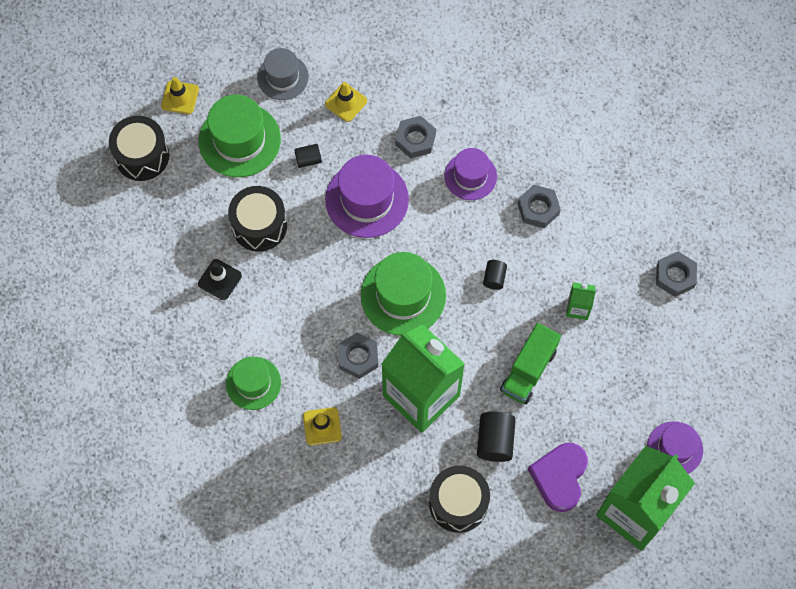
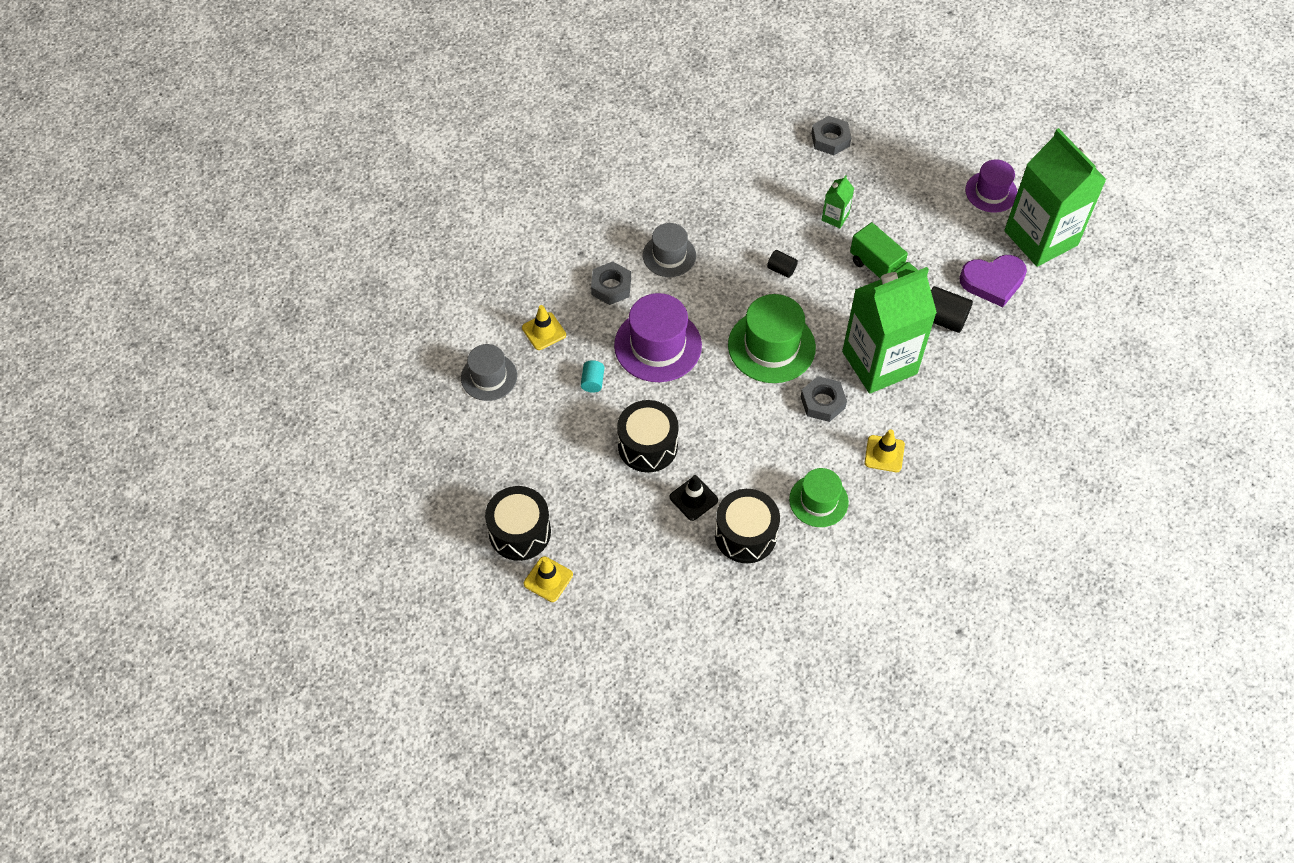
camera: 70 degrees left, 10 degrees down
(180, 97) = (467, 477): yellow traffic cone -> yellow traffic cone (548, 579)
(239, 140) = (543, 436): green hat -> none
(308, 159) = (592, 382): black cylinder -> turquoise cylinder
(458, 503) = (995, 366): black drum -> black drum (745, 535)
(470, 176) = (669, 255): purple hat -> grey hat
(538, 209) = (724, 215): grey nut -> none
(559, 477) = (993, 282): purple heart -> purple heart turned 45 degrees counterclockwise

